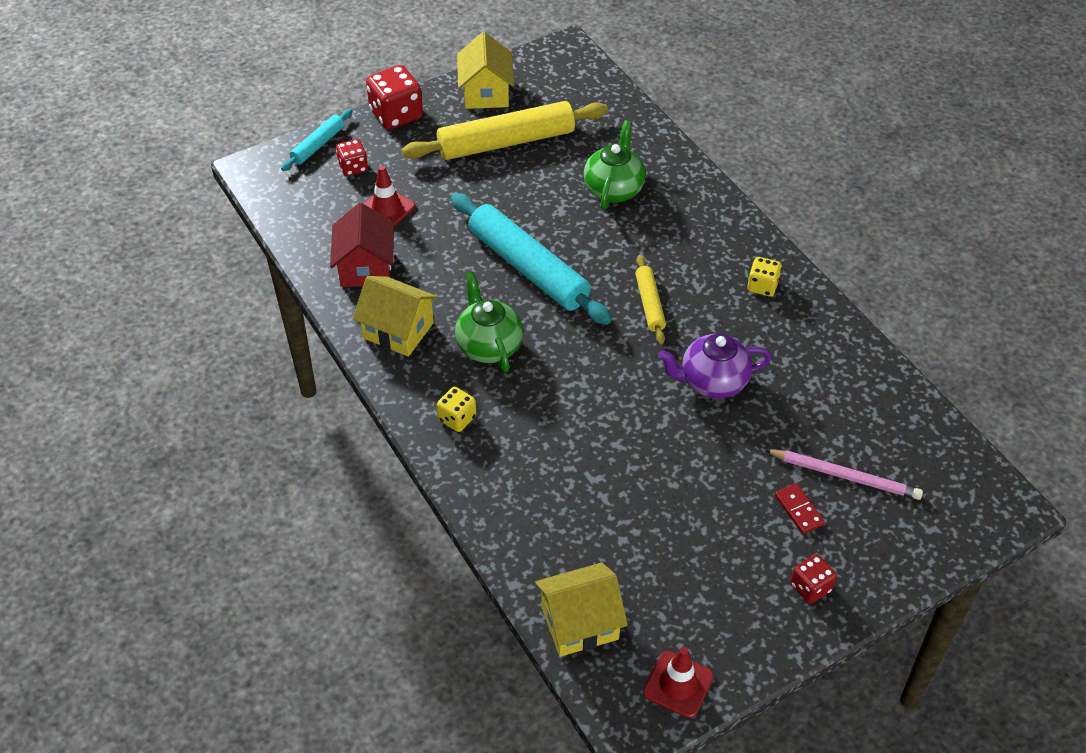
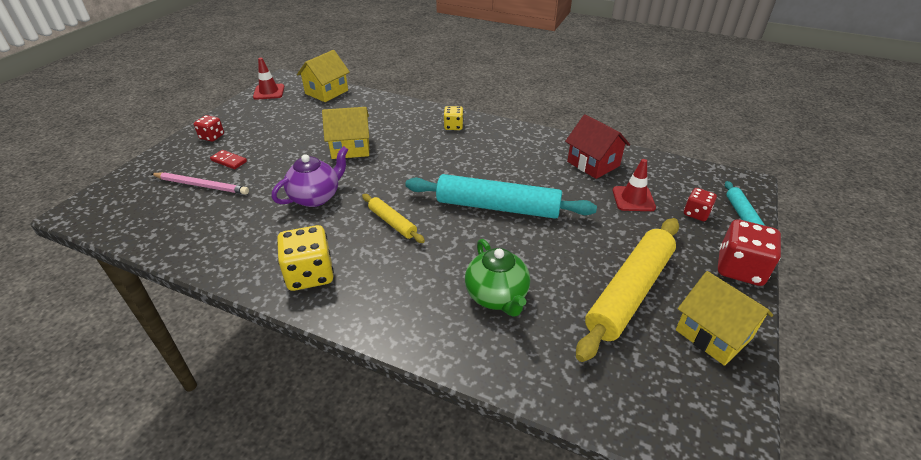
camera: 145 degrees right, 10 degrees down
(398, 330) = (531, 145): yellow house -> yellow house (350, 148)
(488, 345) = (473, 159): green teapot -> none
(762, 286) = (310, 274): yellow dice -> yellow dice, size x1.74
(845, 476) = (202, 185): pink pencil -> pink pencil turned 150 degrees counterclockwise

